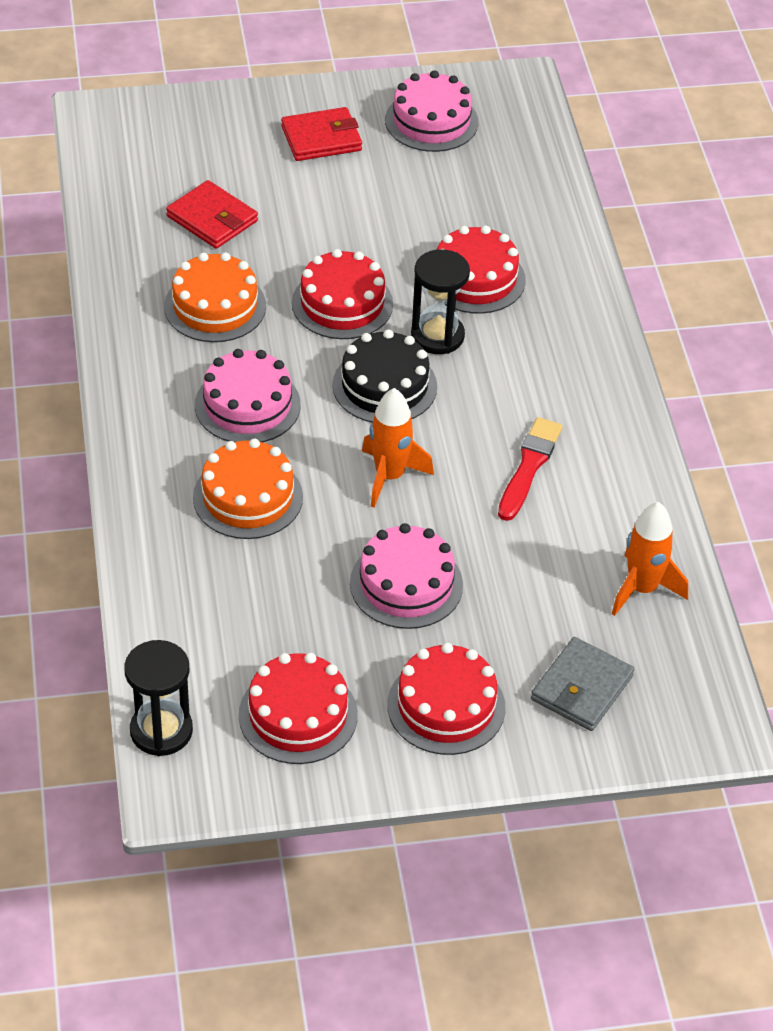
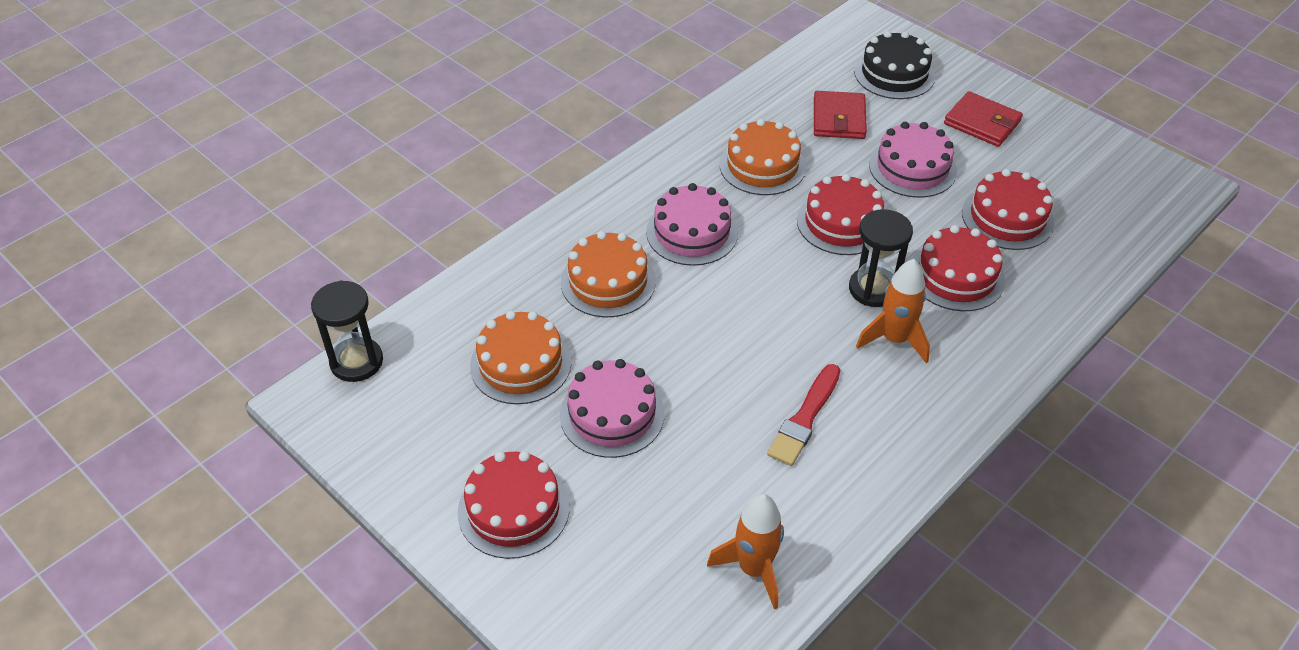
camera: 55 degrees right, 0 degrees up
(286, 613) = (521, 364): none -> orange cake
(298, 715) = (431, 426): red cake -> red cake (1007, 217)
(384, 386) = (791, 290): black cake -> black cake (894, 74)
(389, 476) = (706, 343): orange rocket -> orange rocket (894, 340)
(431, 121) = (1077, 163): pink cake -> pink cake (912, 168)
(529, 467) = (805, 418): red brush -> red brush turned 135 degrees clockwise
(581, 688) = (609, 589): grey wallet -> none

